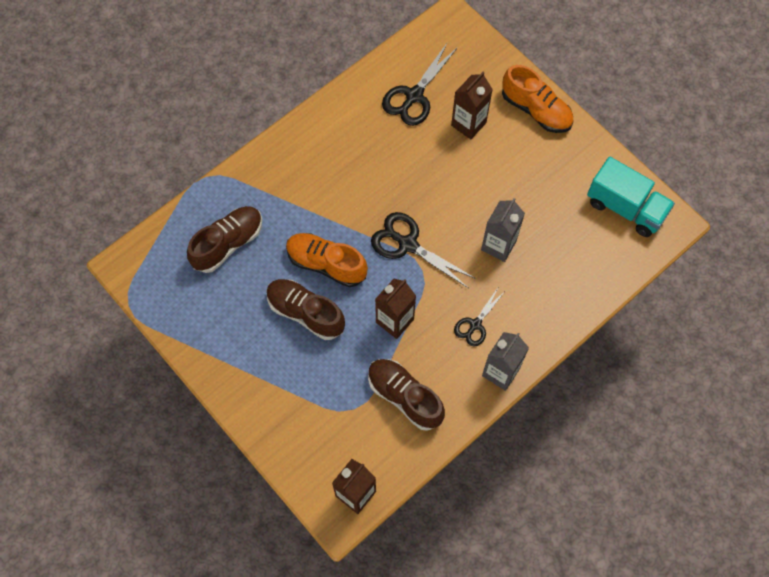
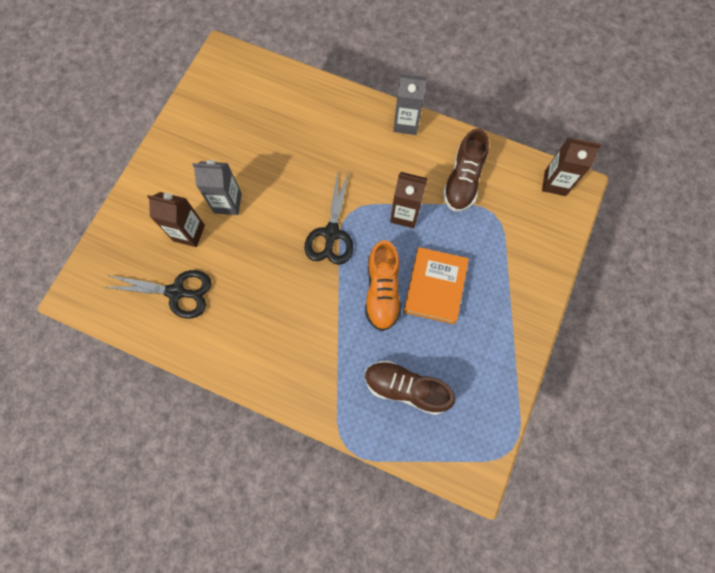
camera: 115 degrees left, 5 degrees up
(305, 313) = (435, 287): brown shoe -> orange book
(475, 325) = (377, 155): black scissors -> none
(498, 245) = (299, 164): grey carton -> grey carton (228, 203)
(536, 110) = (152, 184): orange shoe -> none
(625, 208) = (222, 87): turquoise truck -> none

